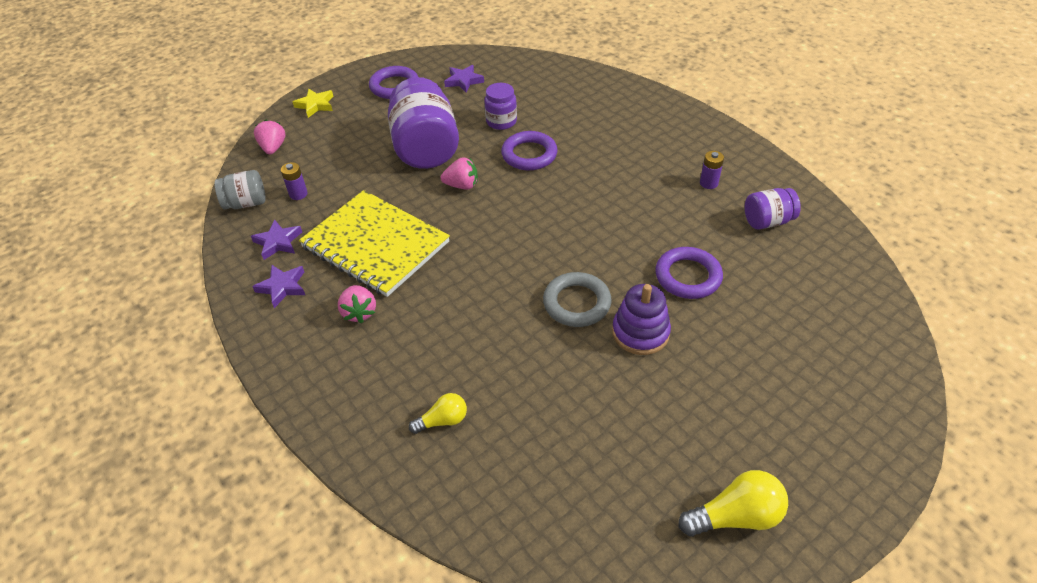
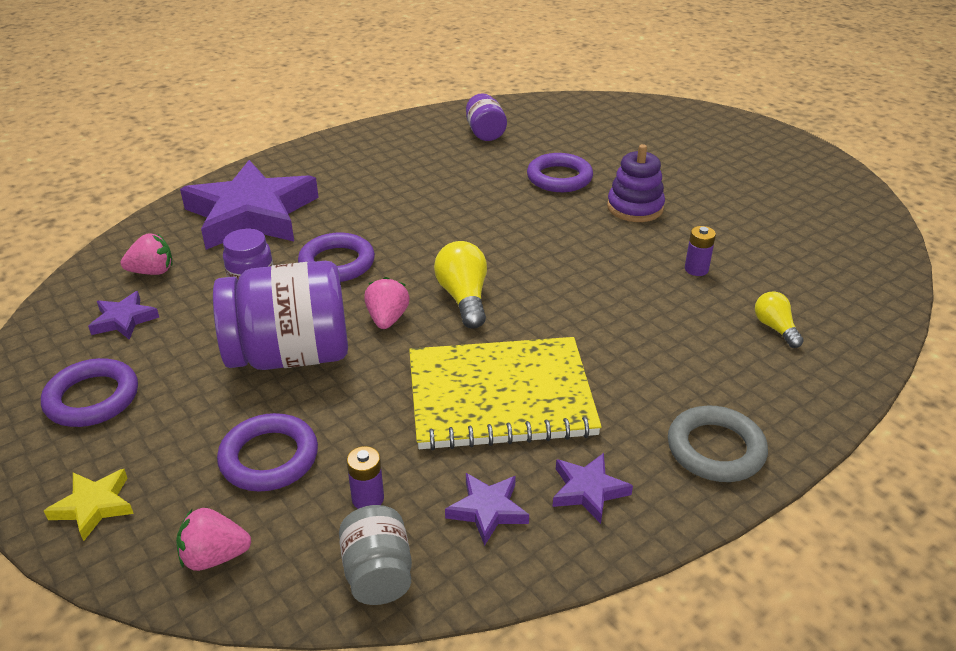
camera: 90 degrees left, 10 degrees down
(337, 154) = (269, 458): none -> purple ring
(359, 312) = (630, 403): pink strawberry -> pink strawberry (152, 271)
(375, 244) = (500, 396): yellow notebook -> yellow notebook turned 45 degrees clockwise
(577, 303) = (599, 240): grey ring -> grey ring (715, 449)
(590, 107) = (251, 214): none -> purple star
(708, 183) = (423, 154): purple battery -> purple battery (696, 269)
(735, 516) = (813, 183): yellow light bulb -> yellow light bulb (464, 298)

